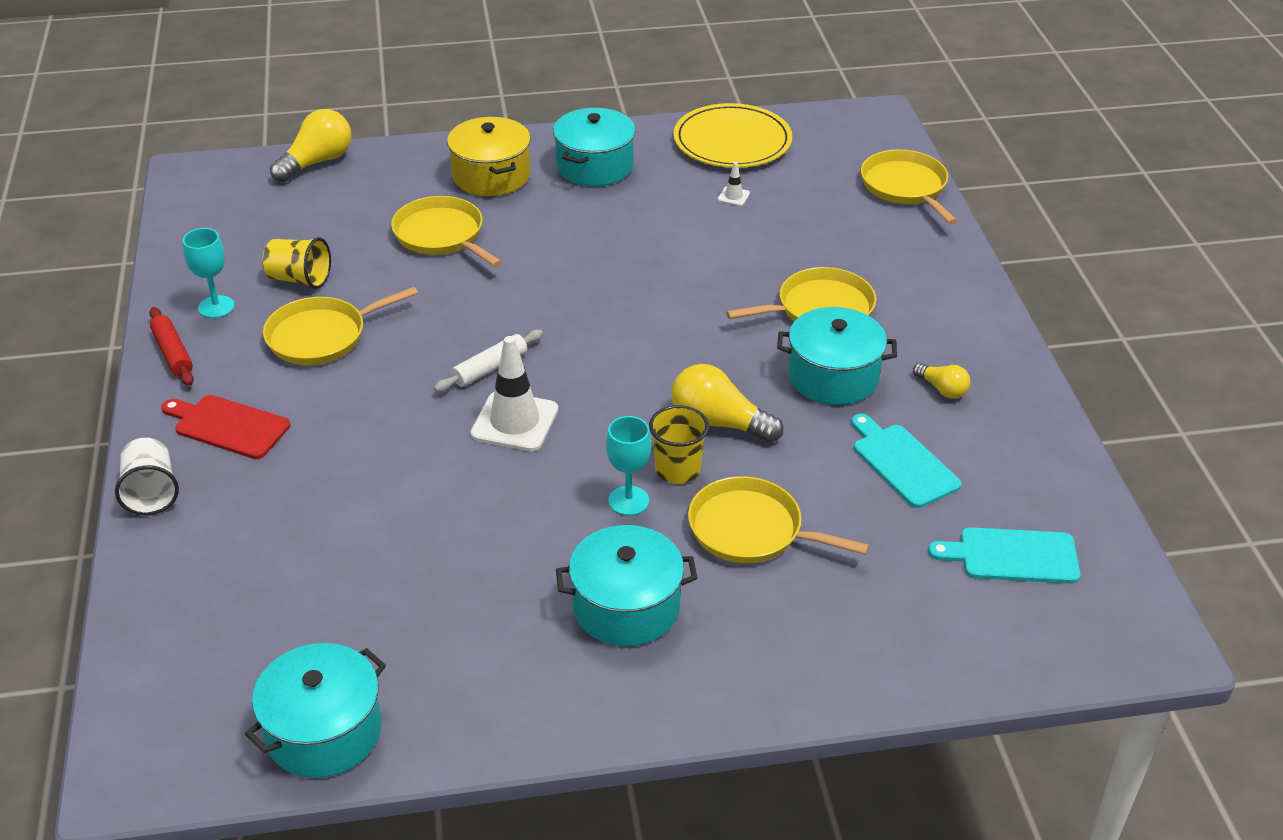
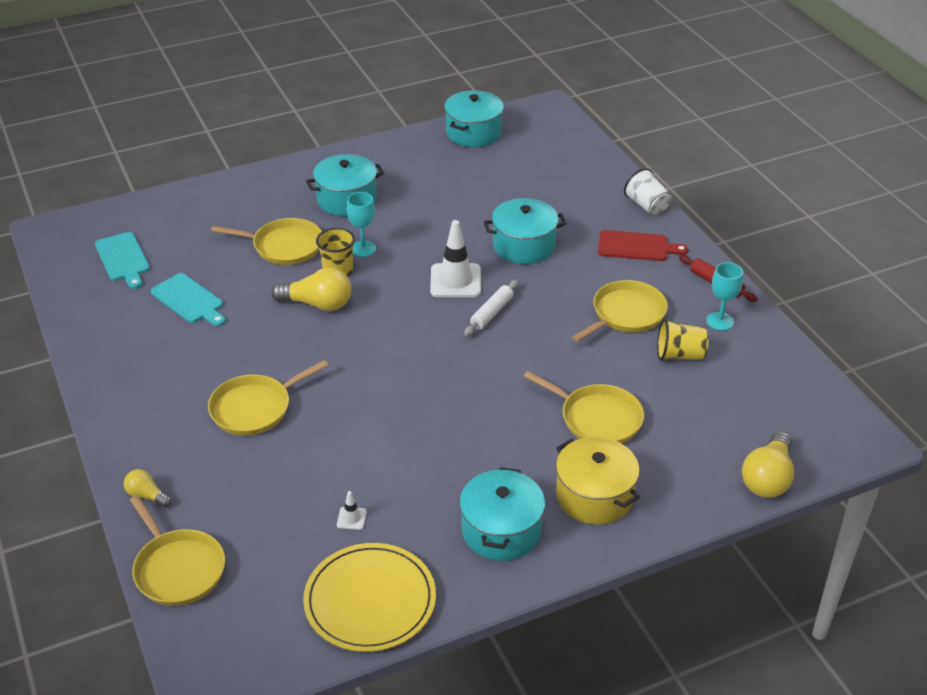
camera: 165 degrees right, 0 degrees up
(833, 376) = (240, 352): turquoise pot -> turquoise pot (524, 246)
(942, 389) = (157, 357): yellow light bulb -> yellow light bulb (147, 496)
(1012, 556) = (123, 259): turquoise cutting board -> turquoise cutting board turned 75 degrees clockwise

